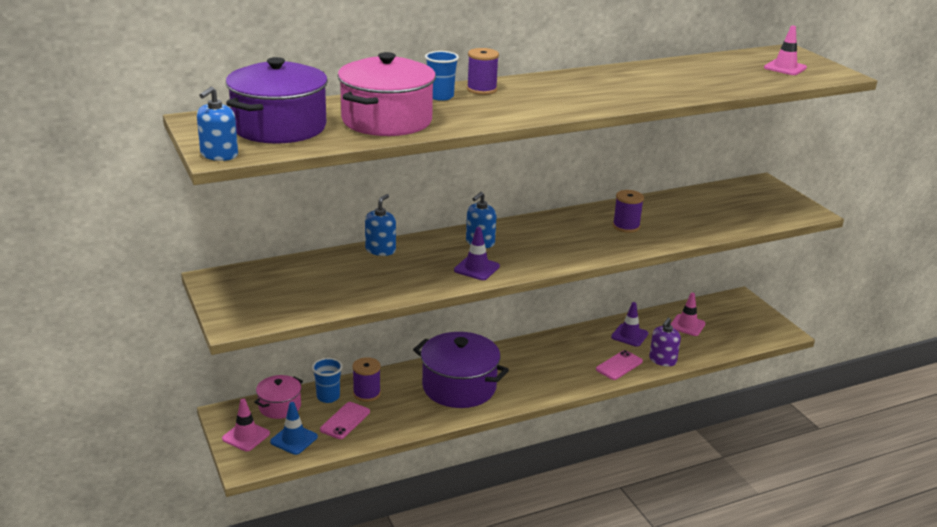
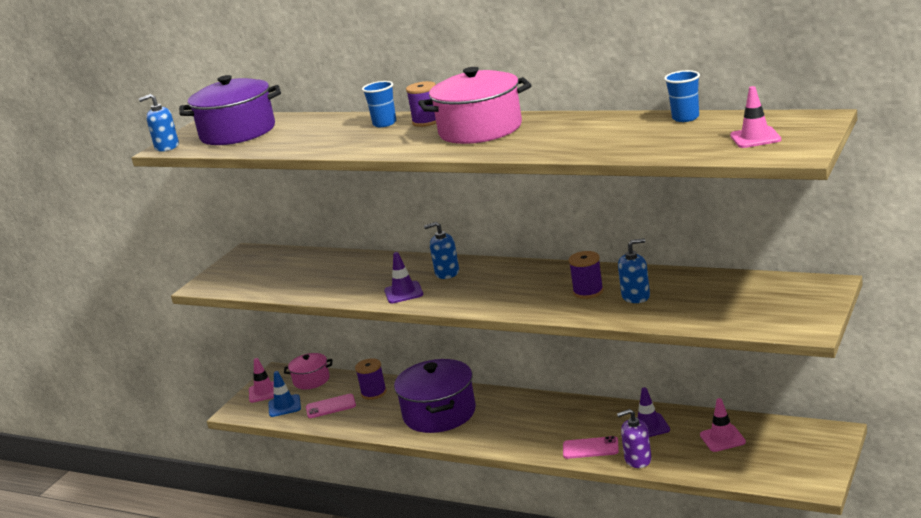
camera: 55 degrees right, 5 degrees down
(328, 397) = (348, 385): blue cup -> blue cup (685, 118)
(380, 250) = (372, 259): blue soap dispenser -> blue soap dispenser (636, 296)
(387, 121) = (304, 138): pink pot -> pink pot (480, 130)

